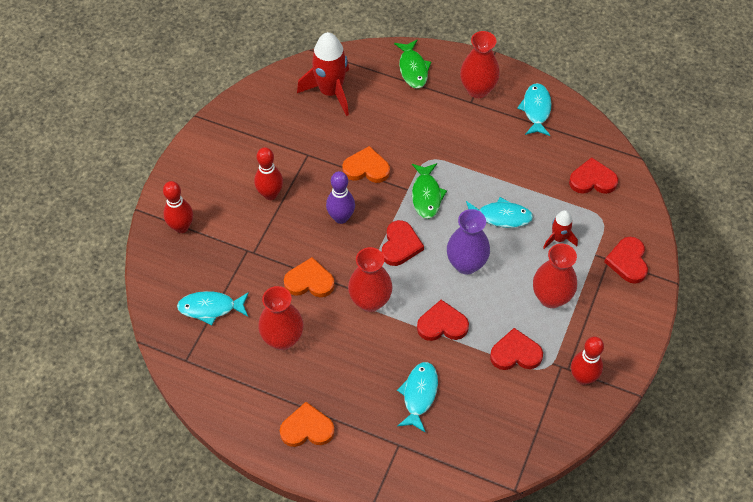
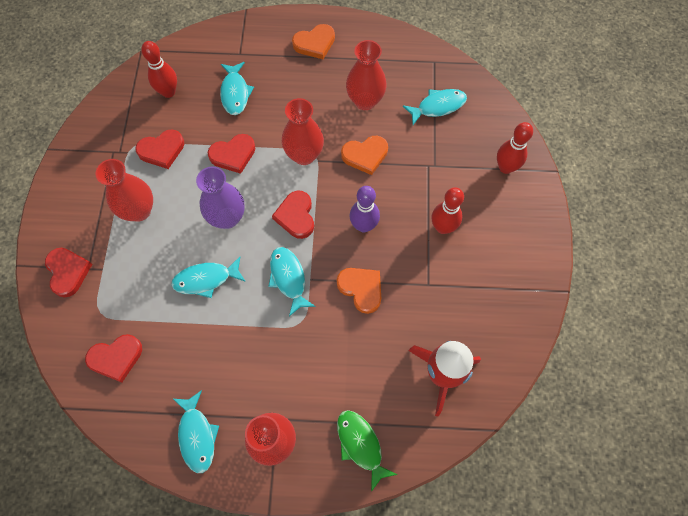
camera: 160 degrees right, 10 degrees up
(366, 168) = (361, 289): orange heart -> orange heart turned 120 degrees counterclockwise
(426, 195) = (288, 278): green fish -> turquoise fish
(558, 238) = (142, 274): red rocket -> none
(582, 377) = (99, 148): red bowling pin -> red bowling pin (168, 92)

